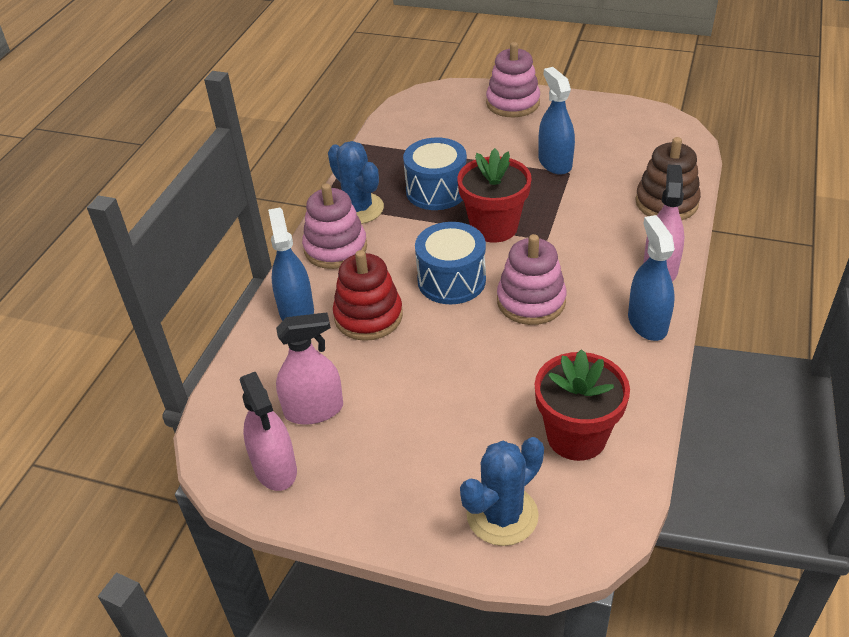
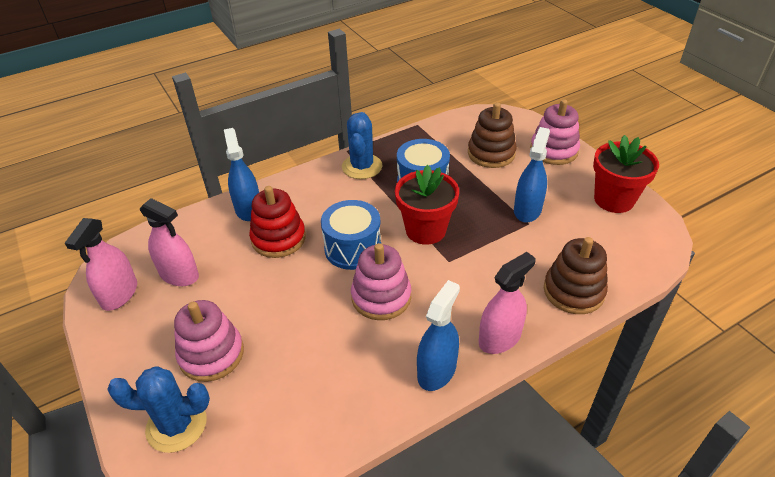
camera: 40 degrees right, 0 degrees up
(296, 311) = (248, 209): blue spray bottle -> blue spray bottle turned 45 degrees counterclockwise
(335, 248) = (317, 184): pink stacking toy -> pink stacking toy (211, 354)
(463, 133) = (491, 153): none -> brown stacking toy
(576, 436) = (284, 412): red flower pot -> red flower pot (614, 200)

